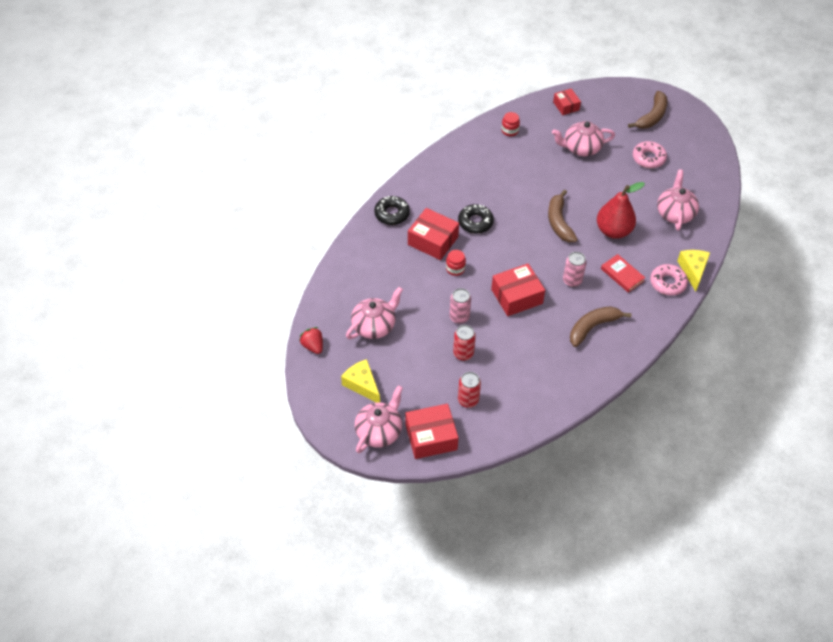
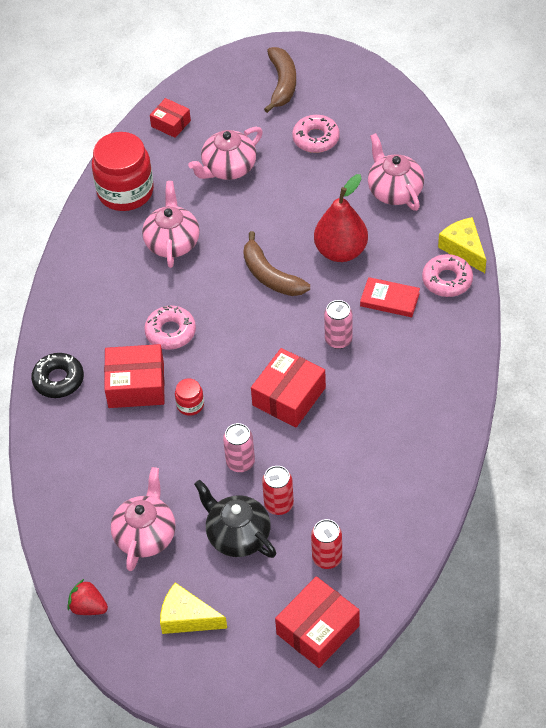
camera: 30 degrees left, 0 degrees up
(379, 431) = (251, 661): pink teapot -> pink teapot (172, 242)
(426, 356) = (237, 535): none -> black teapot
(475, 222) = (170, 332): black donut -> pink donut
(510, 131) = (125, 191): red jar -> red jar, size x2.27
(592, 327) = (403, 382): brown banana -> none

